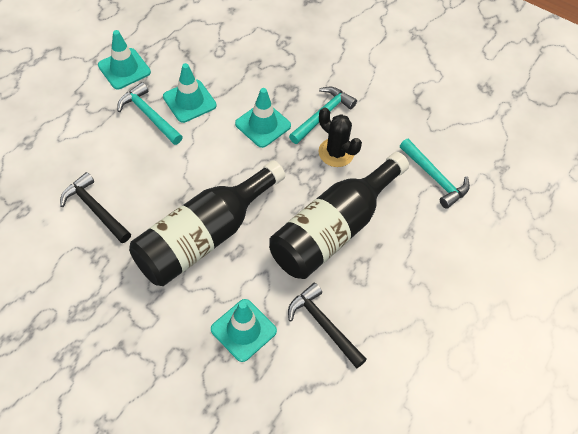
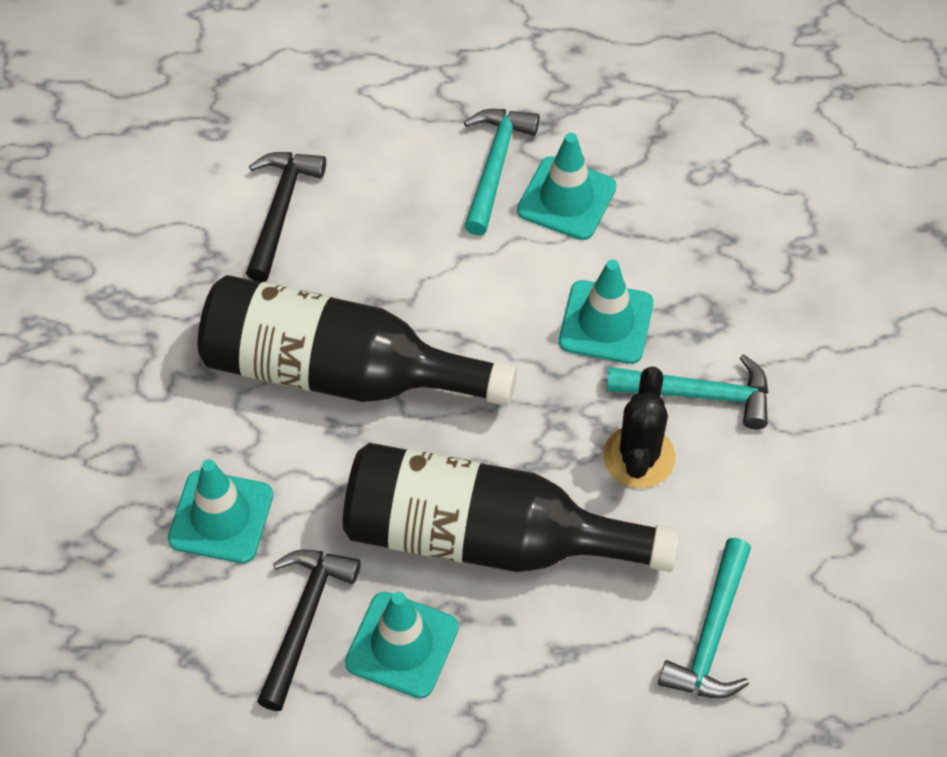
camera: 60 degrees right, 0 degrees up
(124, 69) = (554, 79): turquoise traffic cone -> turquoise traffic cone (402, 645)

